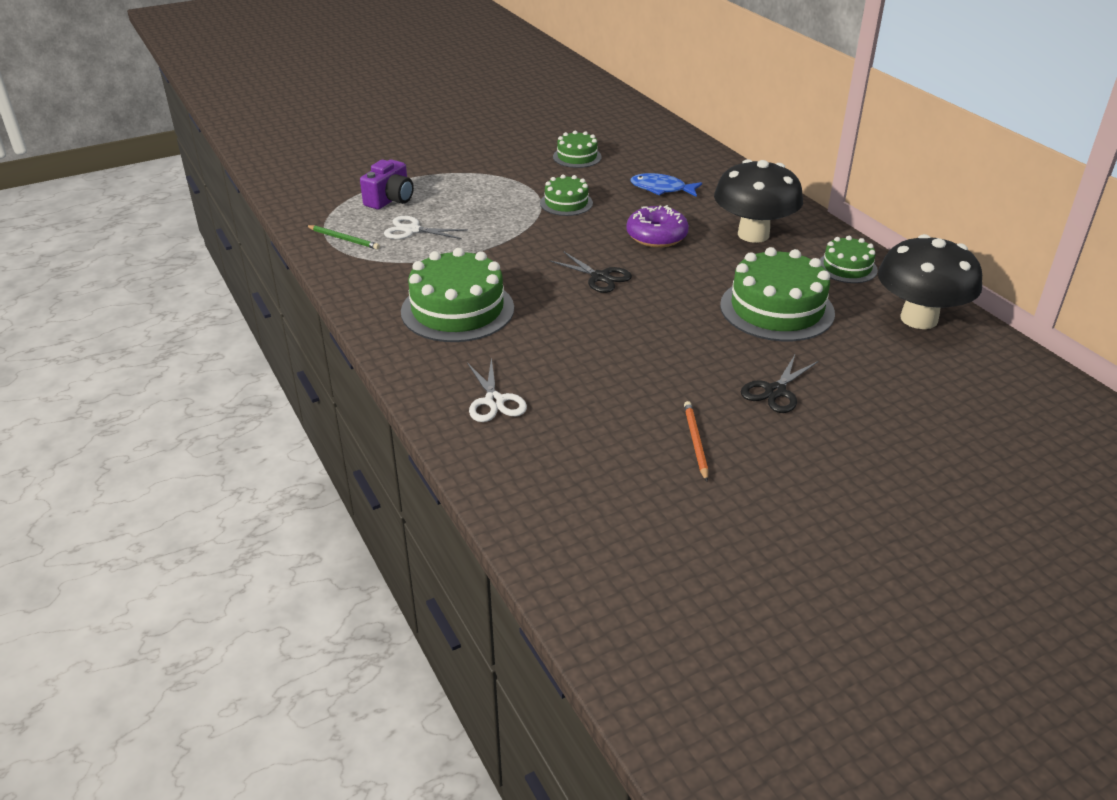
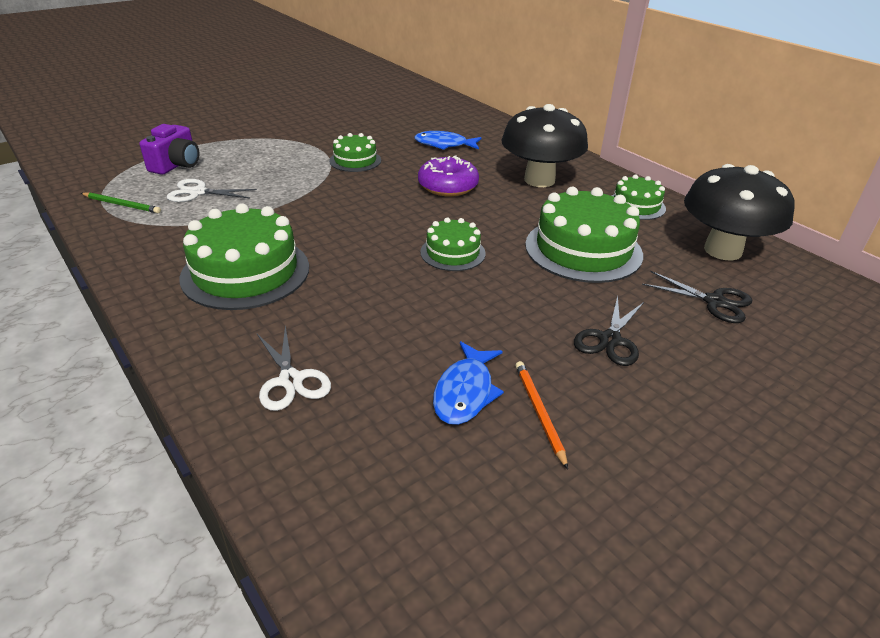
camera: 10 degrees left, 0 degrees up
(577, 157) = (361, 121): green cake -> green cake (453, 253)
(600, 277) = (398, 228): black scissors -> black scissors (714, 302)
(637, 421) = (465, 392): none -> blue fish

